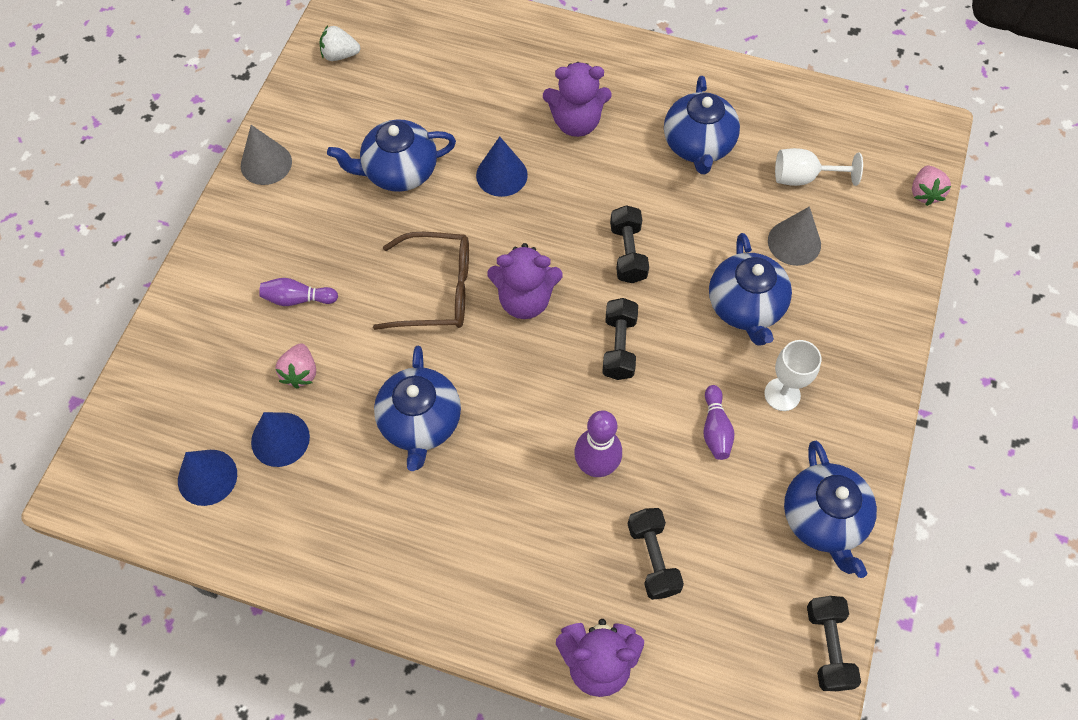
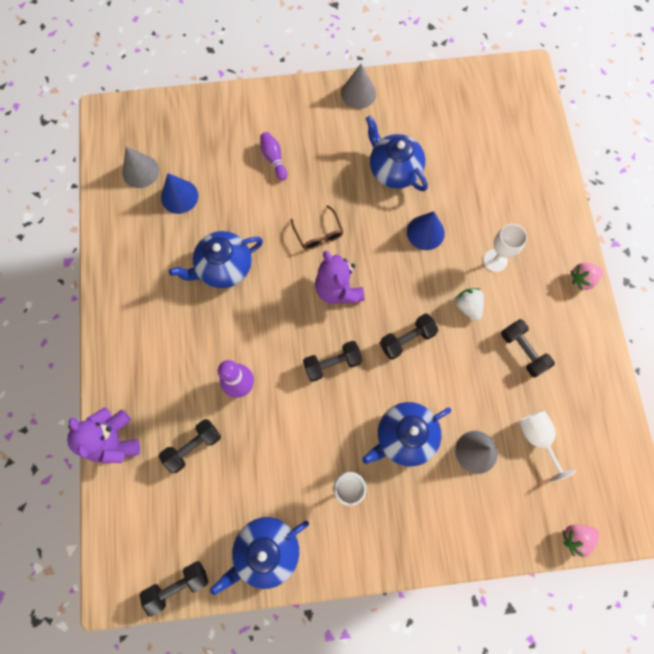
camera: 65 degrees right, 10 degrees up
(207, 477) = (140, 171): blue cone -> grey cone
(300, 373) = (226, 185): pink strawberry -> pink strawberry (582, 279)
(340, 55) = (463, 92): white strawberry -> white strawberry (468, 306)
(437, 290) = (318, 234): brown glasses -> brown glasses, size x0.62
(576, 122) = (495, 260): purple teddy bear -> white goblet
(698, 145) = (523, 351): blue teapot -> black dumbbell
(715, 429) = (300, 452): purple bowling pin -> none

